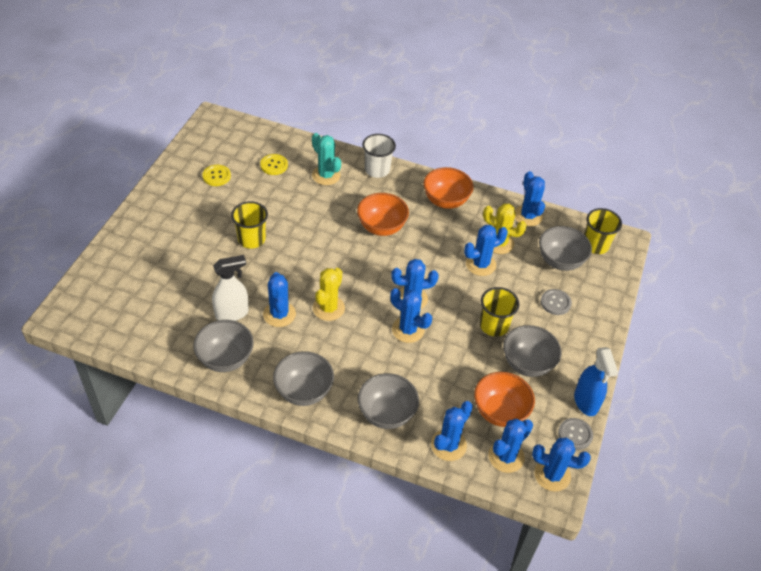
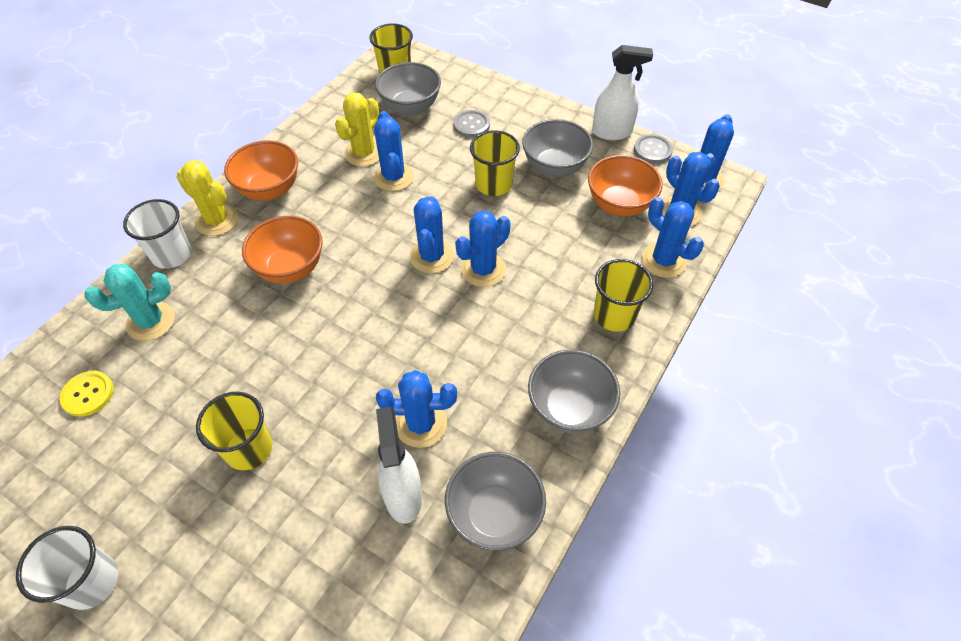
camera: 75 degrees left, 5 degrees up
(173, 200) = (91, 582): none -> white cup
(216, 176) = (66, 494): yellow button -> none
(328, 308) = (425, 356): yellow cactus -> yellow cactus (217, 220)
(386, 413) = (614, 315): grey bowl -> yellow cup
(528, 216) = (329, 118): blue cactus -> none
(586, 402) = (612, 132): blue spray bottle -> white spray bottle

